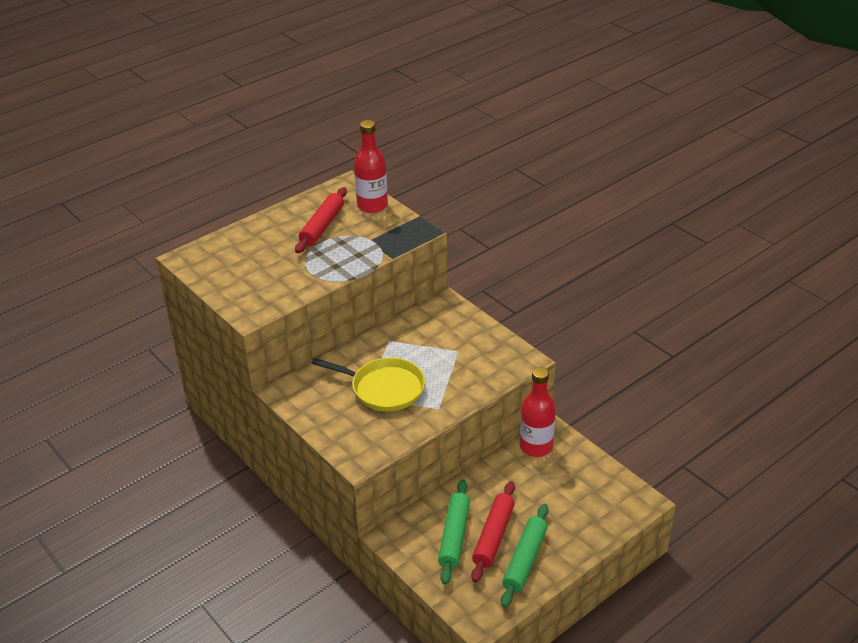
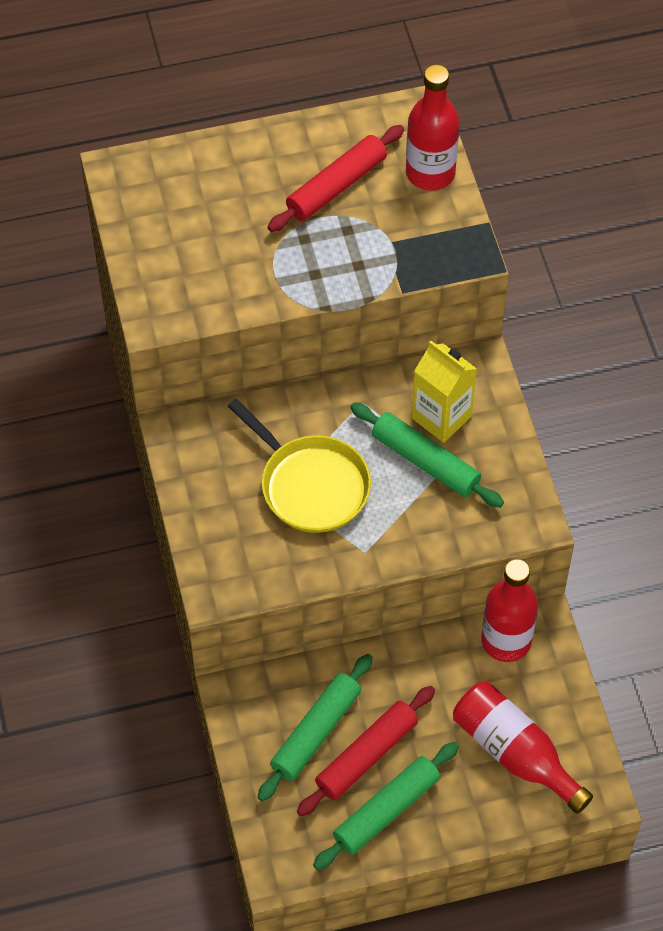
camera: 25 degrees right, 20 degrees up
(439, 332) = (441, 417): none -> yellow carton
(444, 354) = (425, 461): none -> green rolling pin
(580, 499) = (514, 753): none -> red bottle

